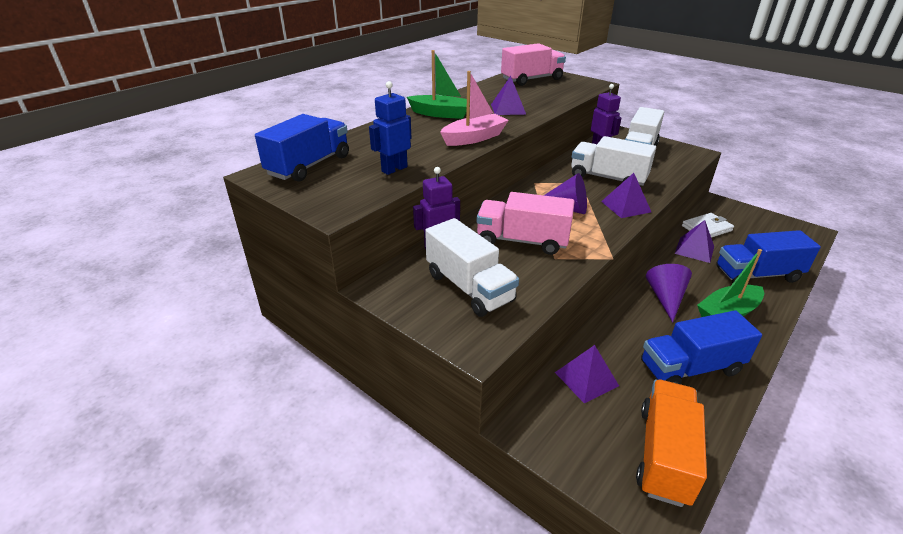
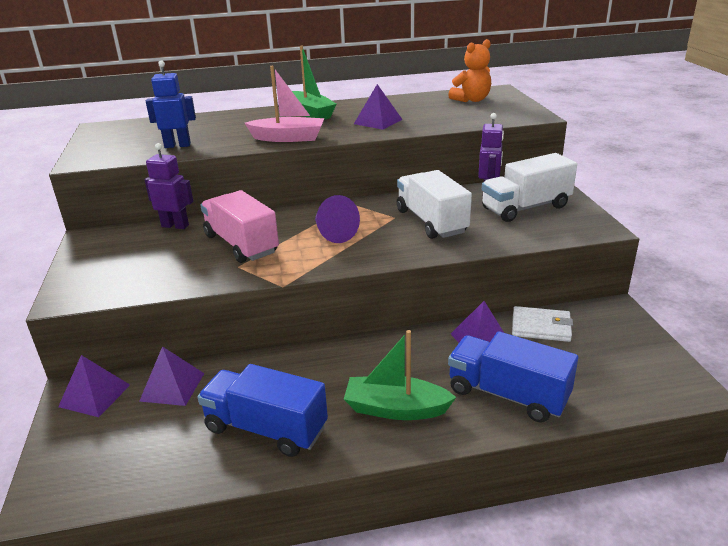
camera: 40 degrees right, 5 degrees down
(309, 165) = (135, 129): blue truck -> none
(469, 287) = (138, 260): white truck -> none
(531, 79) = (471, 100): pink truck -> orange teddy bear
(625, 206) = (391, 251): purple pyramid -> purple pyramid (94, 395)
(664, 454) = (123, 469): orange truck -> none
(665, 298) = (359, 365): purple cone -> none

